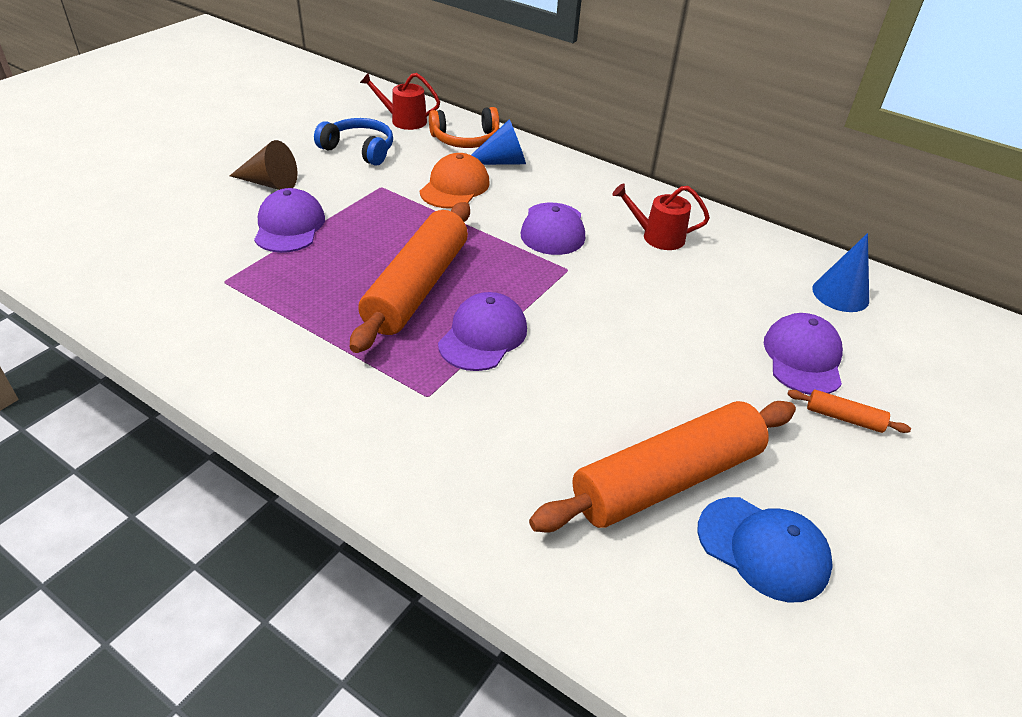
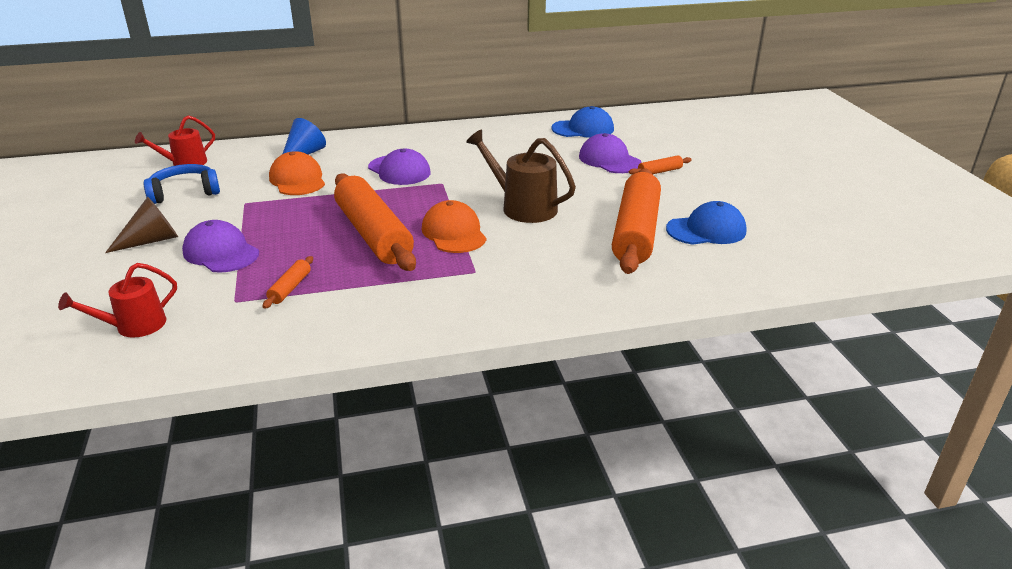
camera: 45 degrees left, 10 degrees down
(273, 297) = (290, 288): none -> orange rolling pin
(466, 140) = (254, 154): orange headphones -> none
(483, 336) = (454, 233): purple cap -> orange cap
(598, 353) = (523, 207): none -> brown watering can
(658, 237) = (461, 147): red watering can -> red watering can (134, 326)
(840, 294) = (583, 129): blue cone -> blue cap

